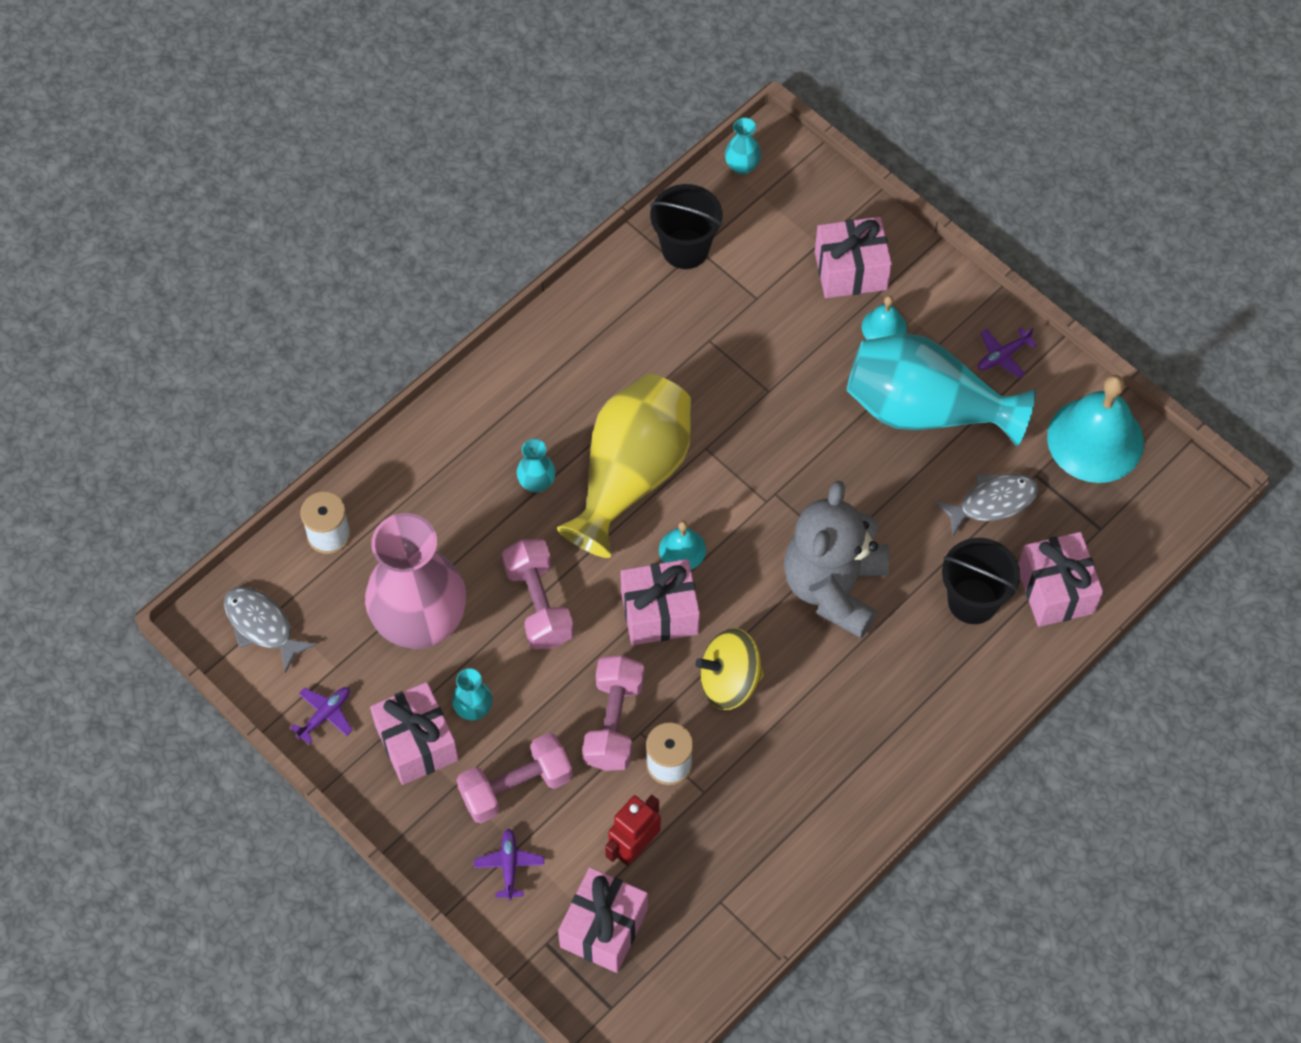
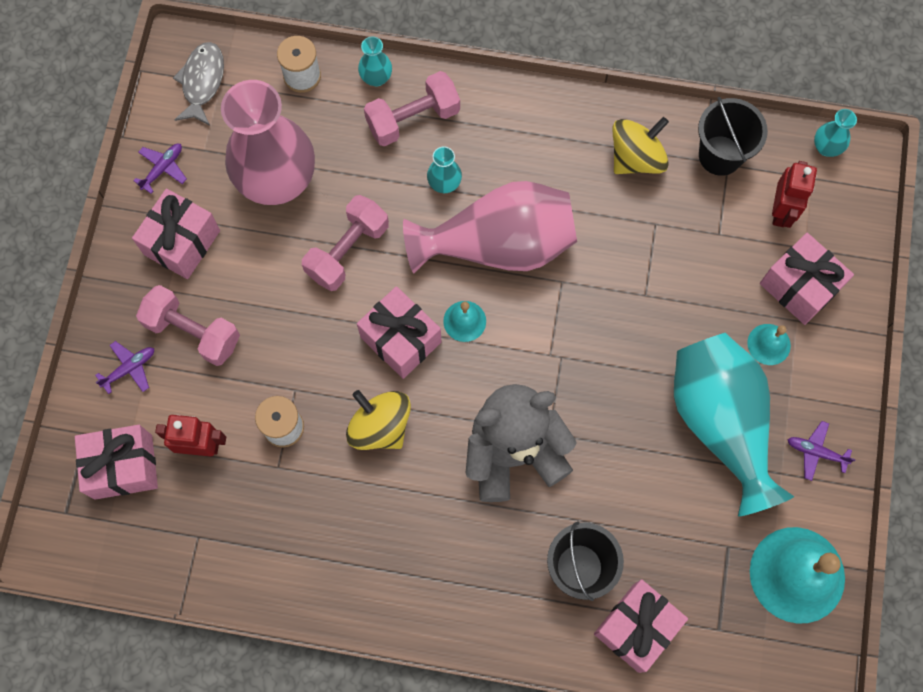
camera: 55 degrees right, 10 degrees up
(325, 715) = (163, 168): purple plane -> purple plane turned 60 degrees counterclockwise
(473, 708) = (234, 262): turquoise vase -> turquoise vase (376, 78)
(613, 722) = (289, 366): pink dumbbell -> pink dumbbell (413, 119)
(631, 476) = (498, 244): yellow vase -> pink vase
(635, 314) = (636, 158): none -> yellow spinning top
(773, 238) = (781, 211): none -> red robot
(992, 502) = (677, 527): grey fish -> none

